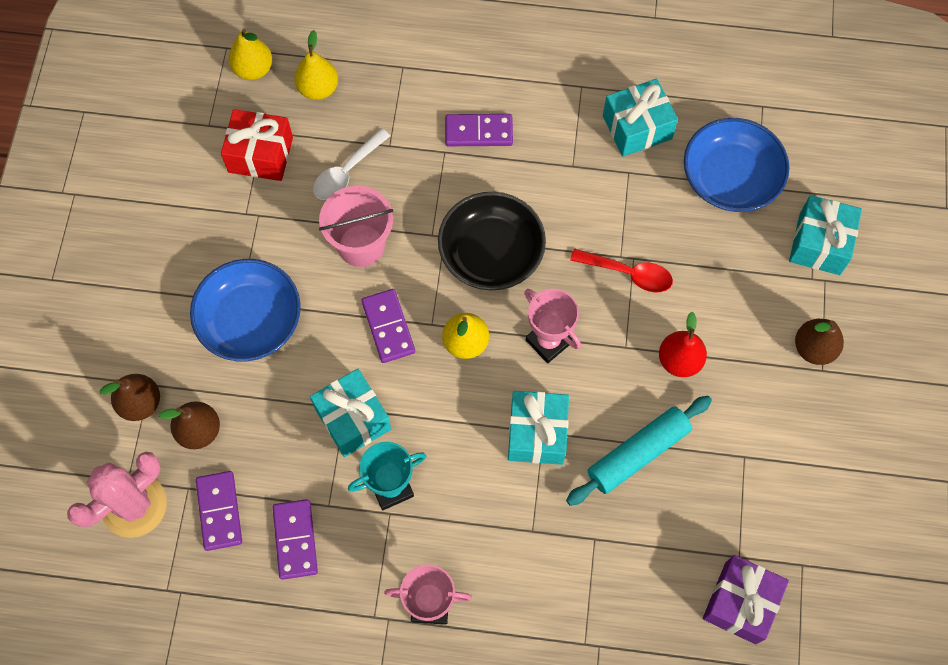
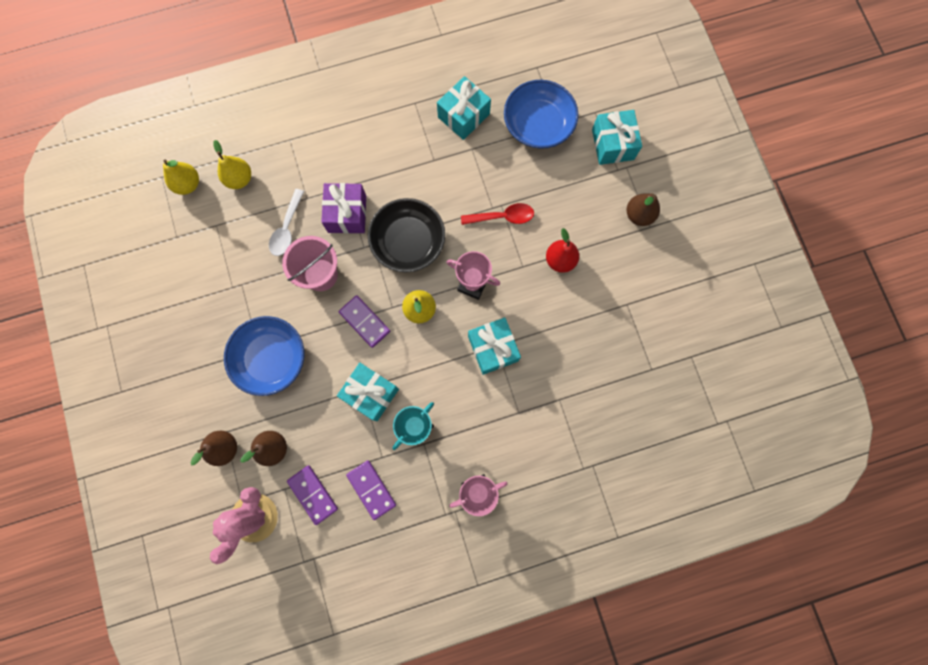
camera: 25 degrees left, 10 degrees up
(260, 154) = (222, 242): red gift -> none
(479, 132) = (362, 163): purple domino -> none
(638, 453) = (561, 332): turquoise rolling pin -> none
(740, 603) = (665, 398): purple gift -> purple gift (347, 214)

